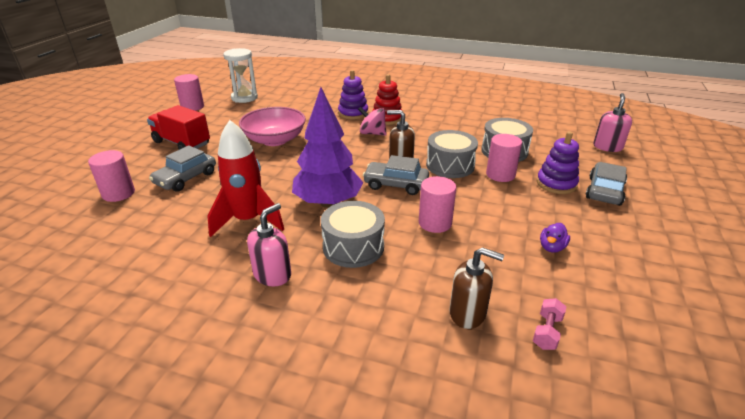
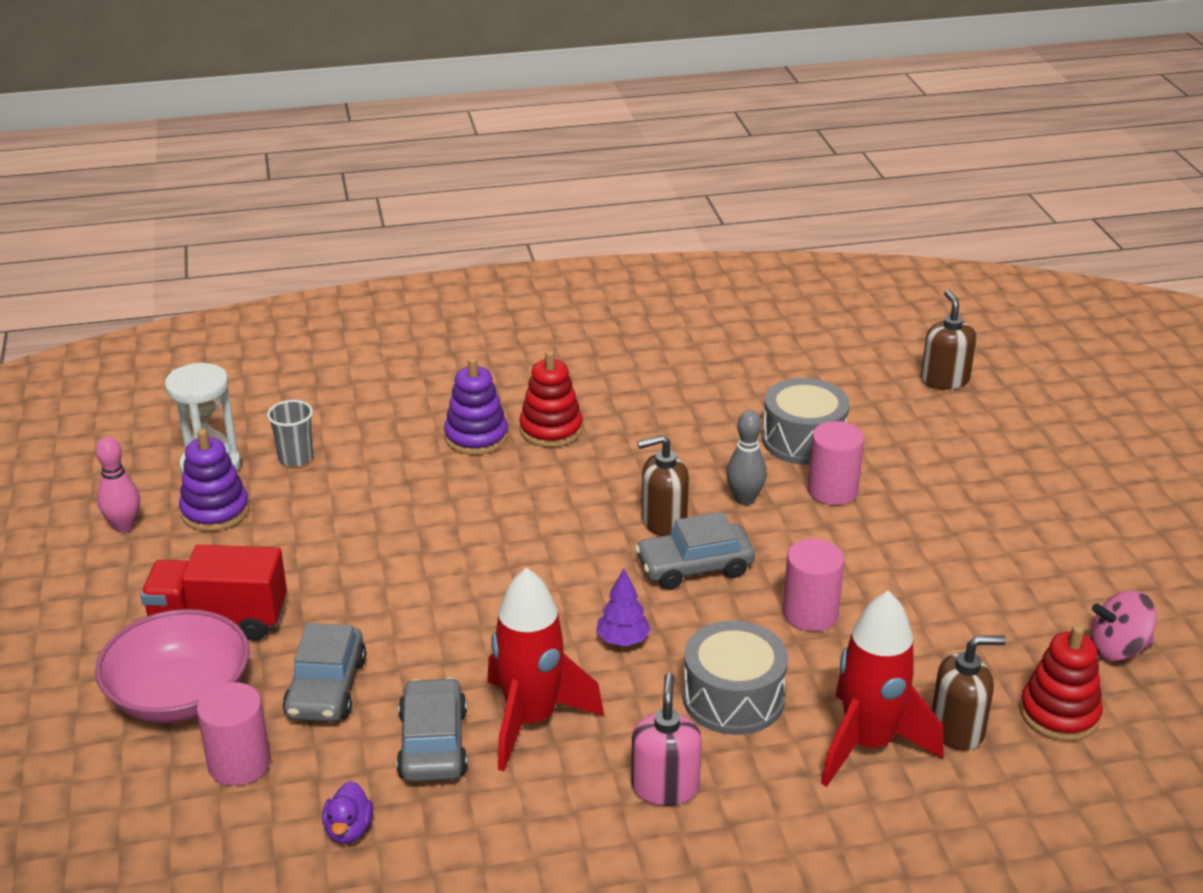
camera: 30 degrees left, 0 degrees up
(192, 107) = (124, 526): pink cylinder -> pink bowling pin
(275, 140) = (395, 549): pink bowl -> pink bowl (180, 696)
(277, 102) = (295, 458): none -> grey cup
(328, 203) = (623, 640): purple tree -> purple tree, size x0.43
(372, 133) = (557, 474): pink spinning top -> pink spinning top (1118, 648)
(404, 299) = (868, 744): none -> red rocket
(450, 165) = (744, 499): grey drum -> grey bowling pin
(547, 332) = (1059, 714): pink dumbbell -> red stacking toy
(552, 247) = (987, 593): purple duck -> purple duck (349, 830)
(556, 183) = (921, 480): purple stacking toy -> purple stacking toy (215, 511)
(604, 191) = (992, 470): grey car -> grey car (433, 744)
(607, 147) = (944, 380): pink soap dispenser -> brown soap dispenser

